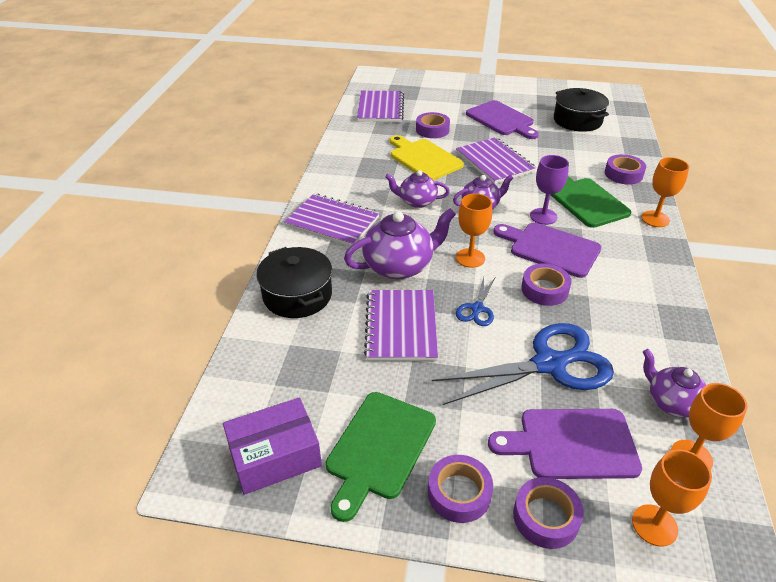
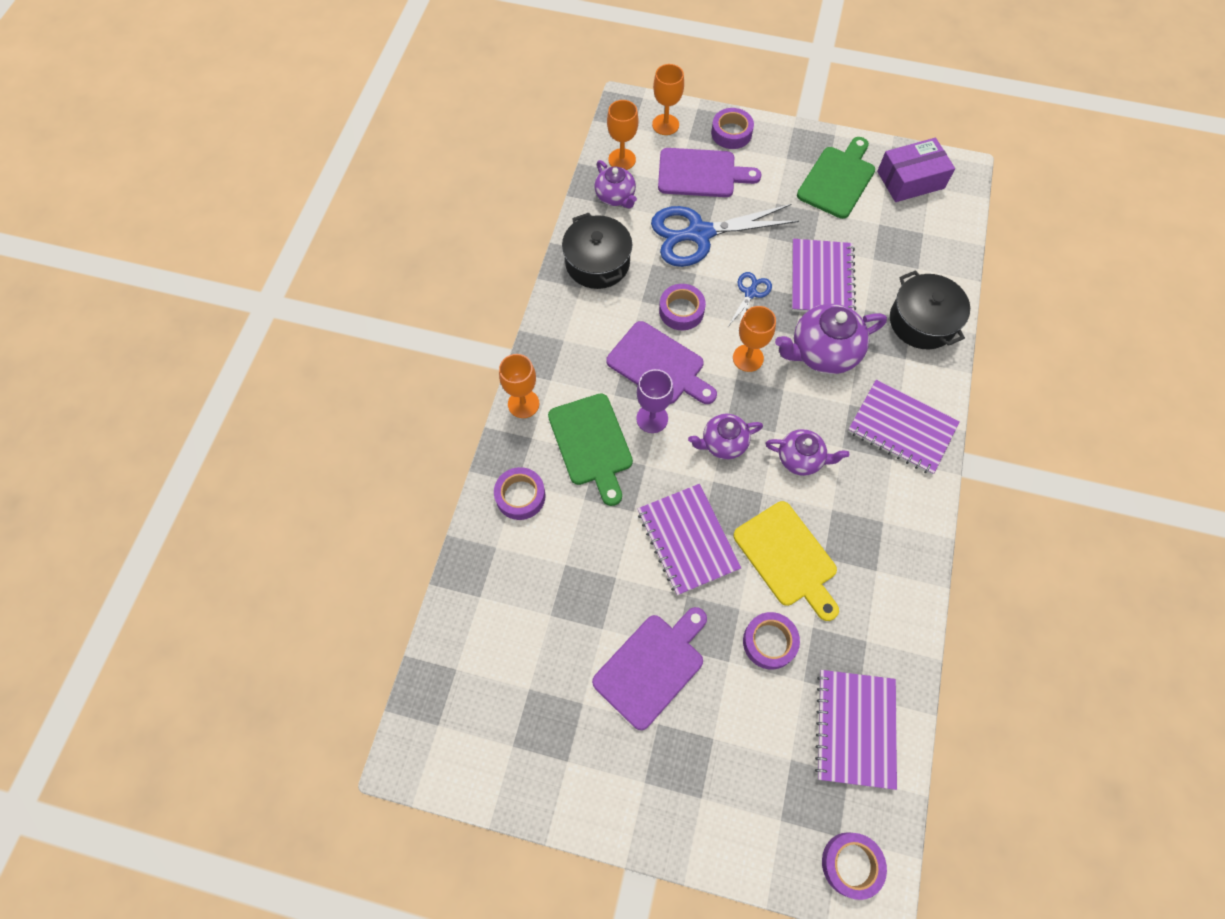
camera: 175 degrees left, 25 degrees up
(459, 493) = (784, 149): purple tape -> purple tape (851, 864)
(502, 120) = (652, 666): purple cutting board -> purple cutting board turned 75 degrees clockwise
(577, 121) = (529, 652): black pot -> black pot (597, 263)

